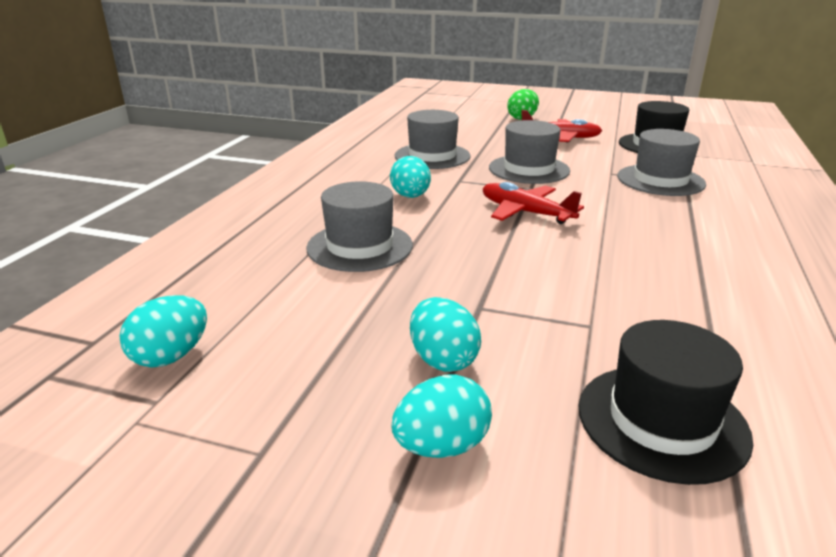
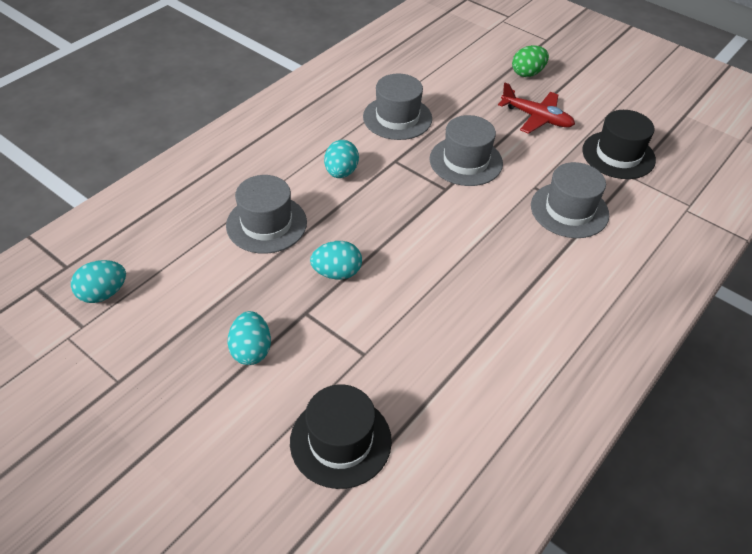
camera: 20 degrees right, 20 degrees up
(441, 446) = (209, 411): turquoise egg -> turquoise egg (337, 273)
(525, 212) = (415, 220): red plane -> none

